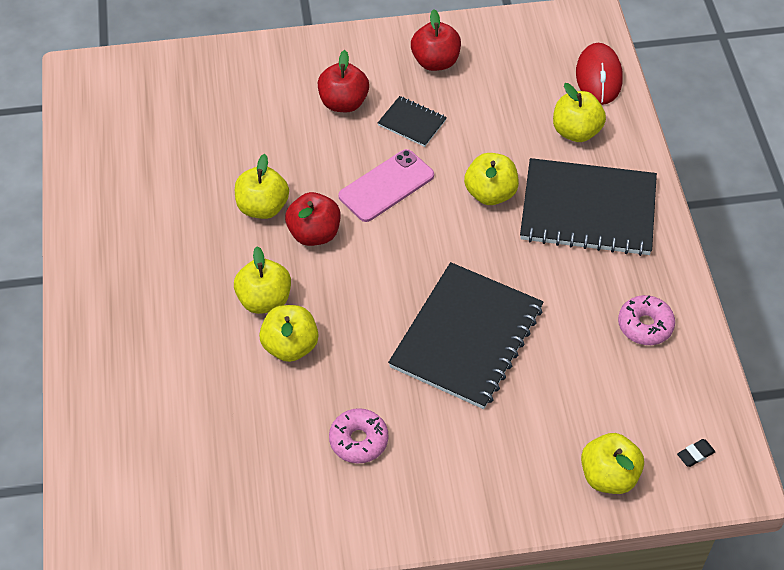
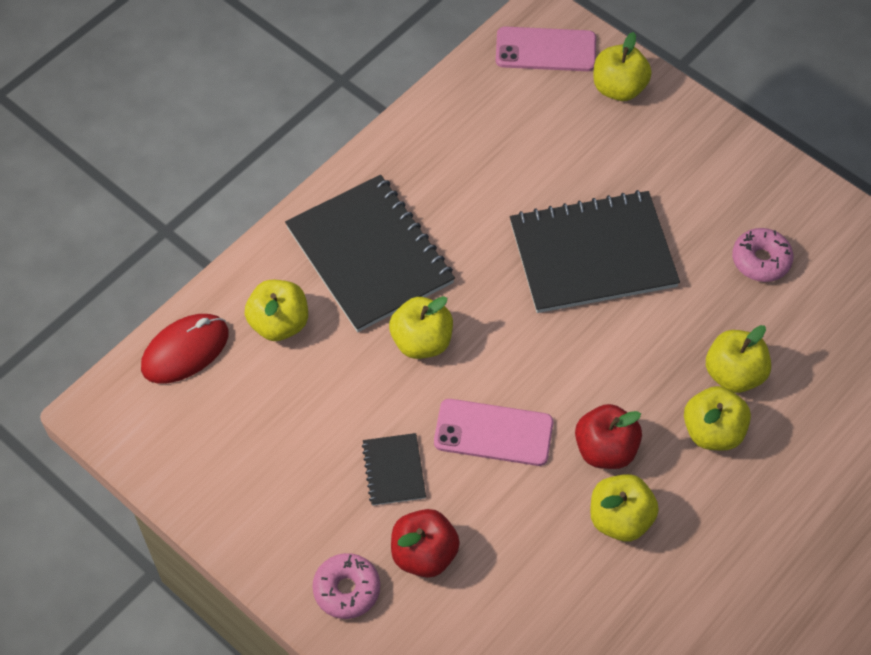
camera: 130 degrees left, 5 degrees up
(435, 62) = (289, 511): red apple -> none
(645, 325) = (457, 144): pink donut -> pink donut (347, 589)
(695, 454) = (545, 50): black eraser -> pink phone

